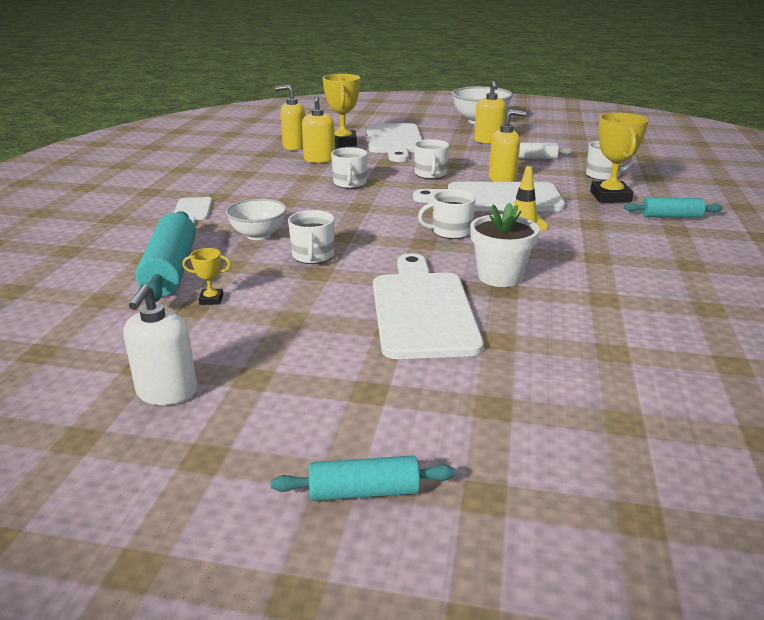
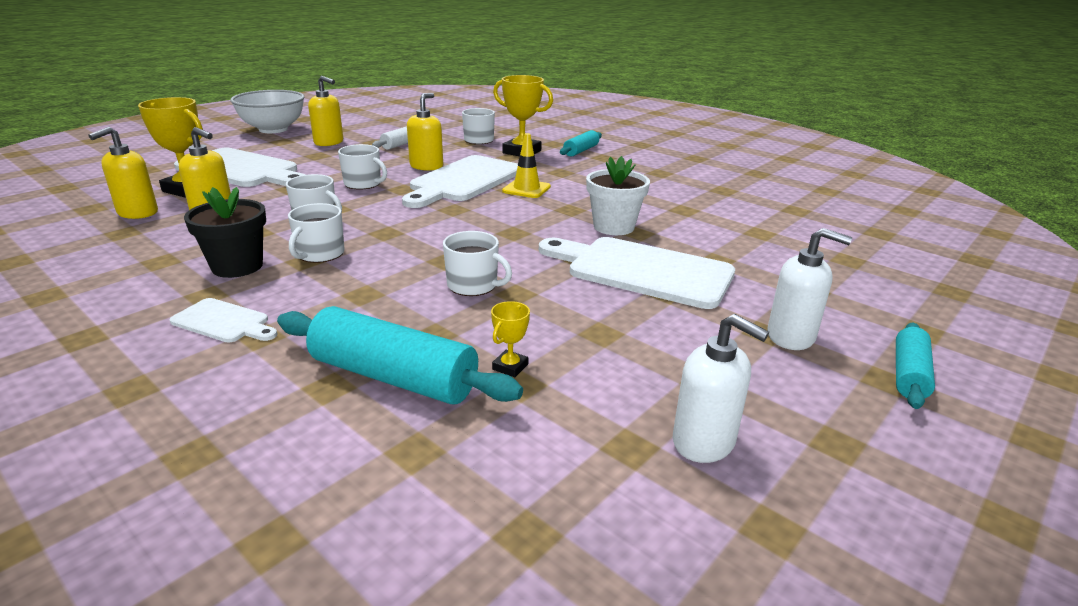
camera: 60 degrees left, 0 degrees up
(258, 190) = (237, 266): none -> black flower pot
(258, 235) = (374, 299): white bowl -> none
(374, 408) = (791, 336): none -> white soap dispenser
(450, 232) = (505, 216): white mug -> white mug (320, 254)

